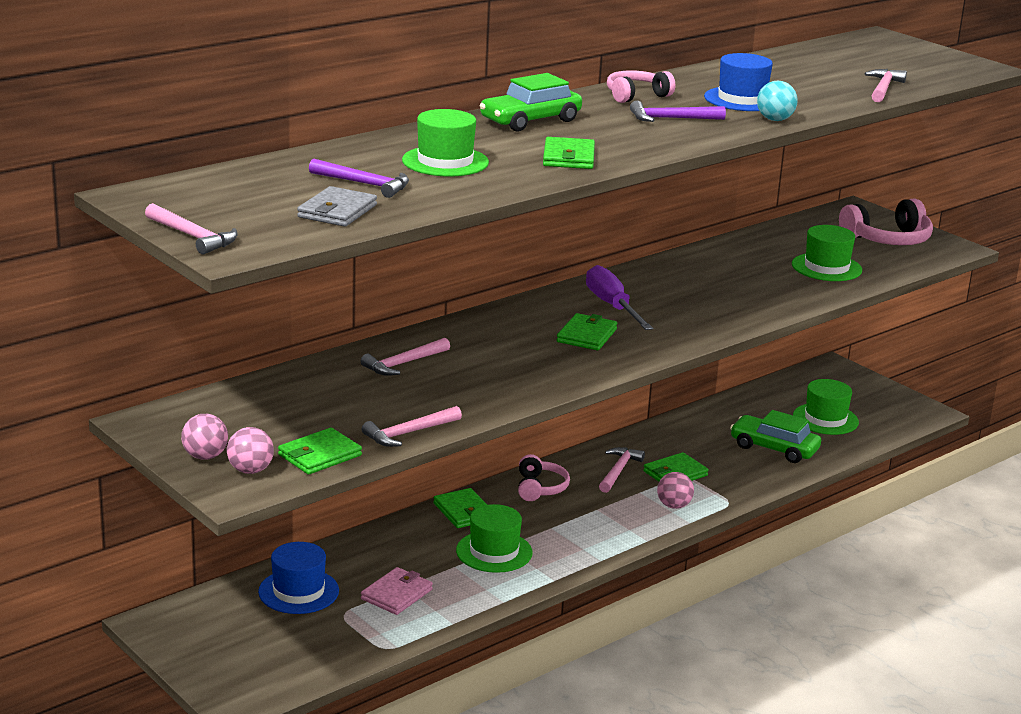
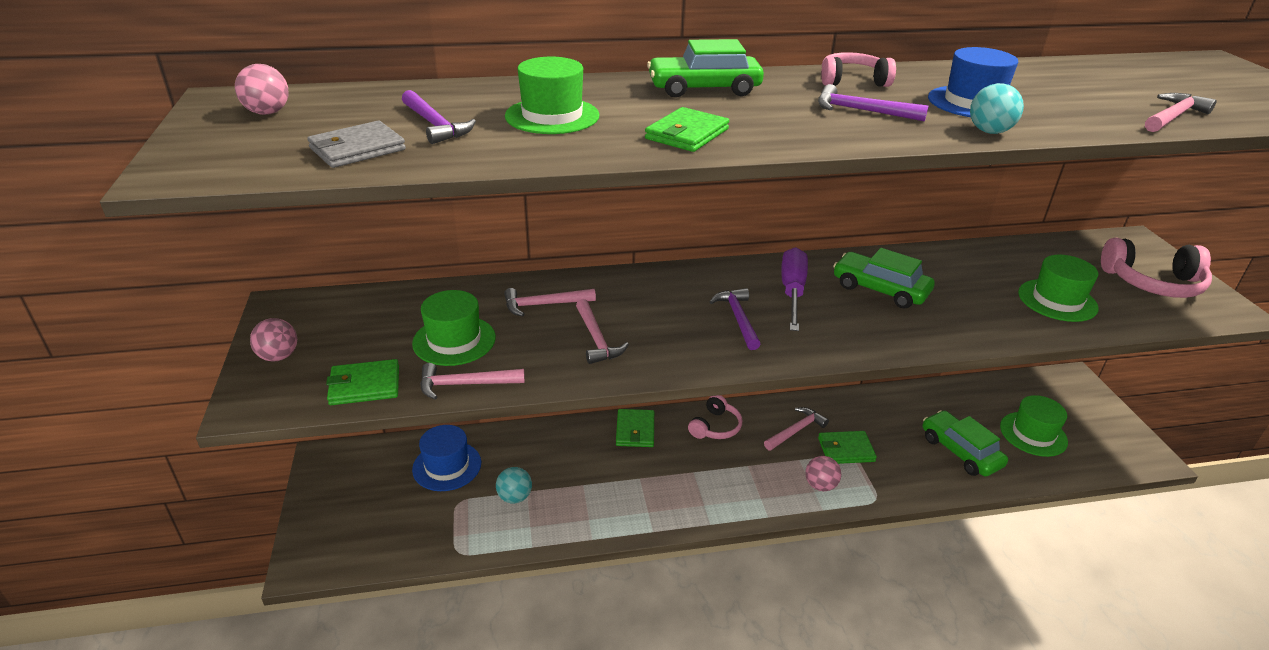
camera: 30 degrees right, 10 degrees up
(193, 237) = (181, 149): pink hammer -> pink hammer (596, 339)
(250, 470) = (292, 384): pink ball -> pink ball (268, 113)
(396, 594) = (515, 497): pink wallet -> turquoise ball
(494, 552) = (627, 481): green hat -> green hat (454, 340)
(586, 335) = (738, 318): green wallet -> purple hammer
(683, 289) = (880, 289): none -> green car

